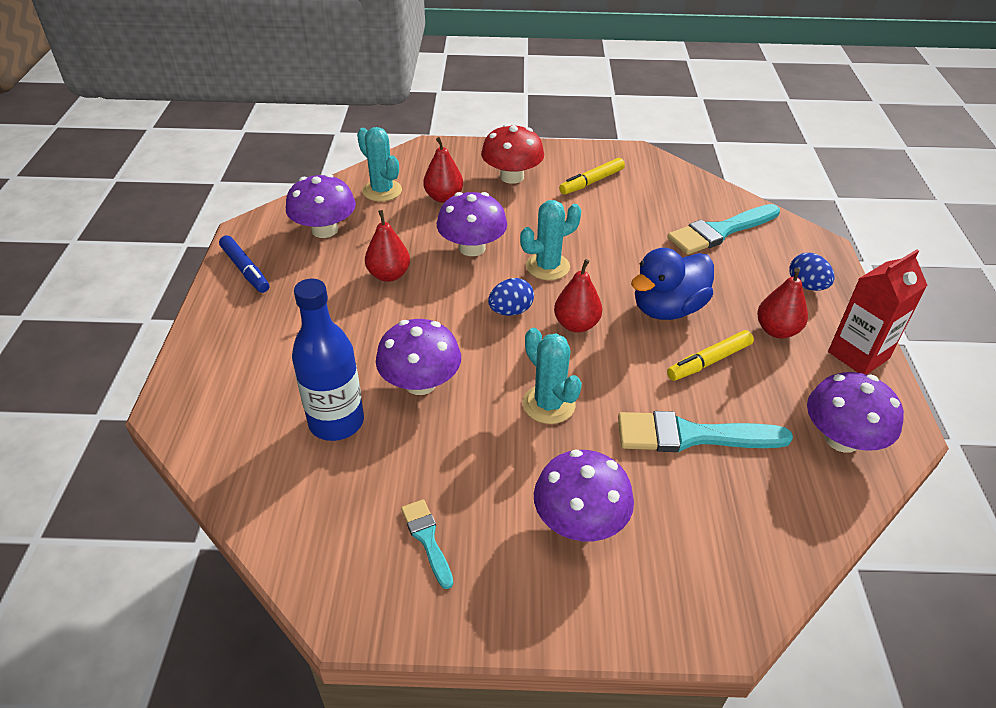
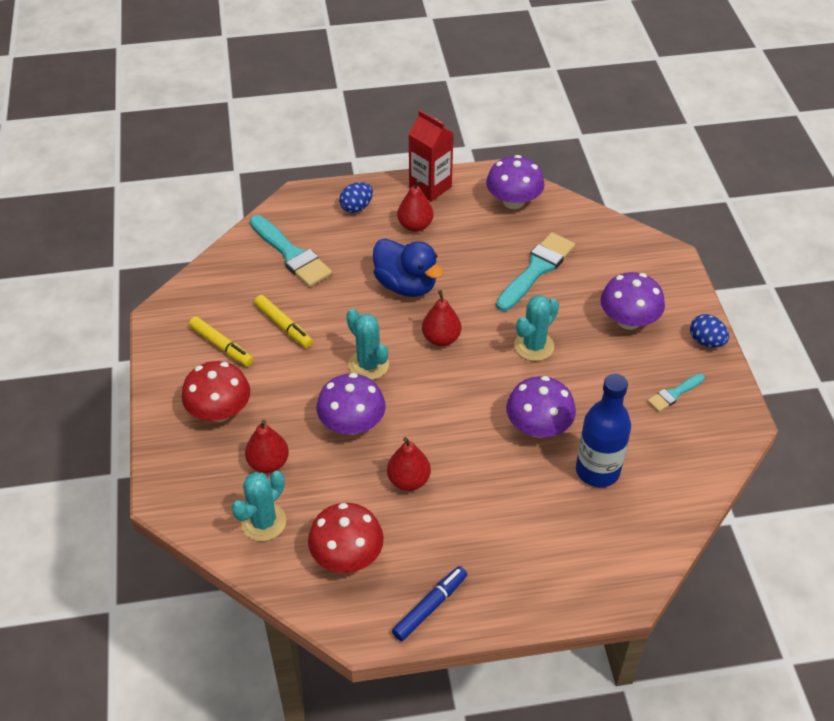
camera: 100 degrees left, 5 degrees up
(324, 230) = (347, 556): purple mushroom -> red mushroom
(510, 311) = (436, 382): blue egg -> blue egg (706, 341)
(692, 436) = (536, 270): turquoise brush -> turquoise brush turned 135 degrees counterclockwise
(709, 361) = (460, 261): yellow marker -> yellow marker (283, 326)

